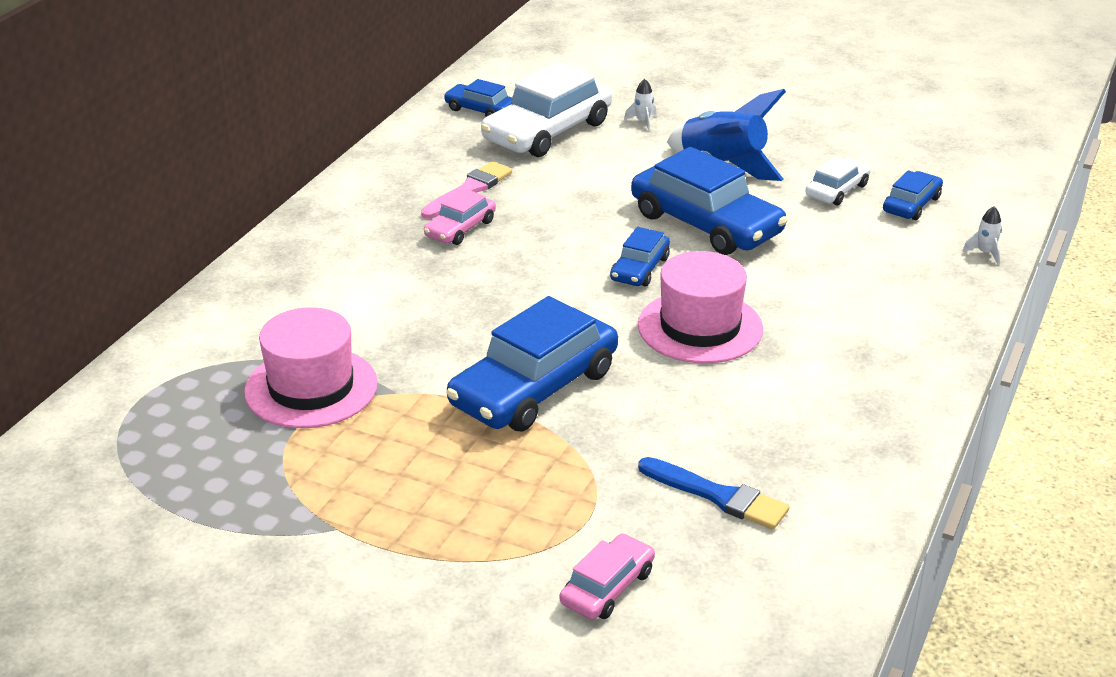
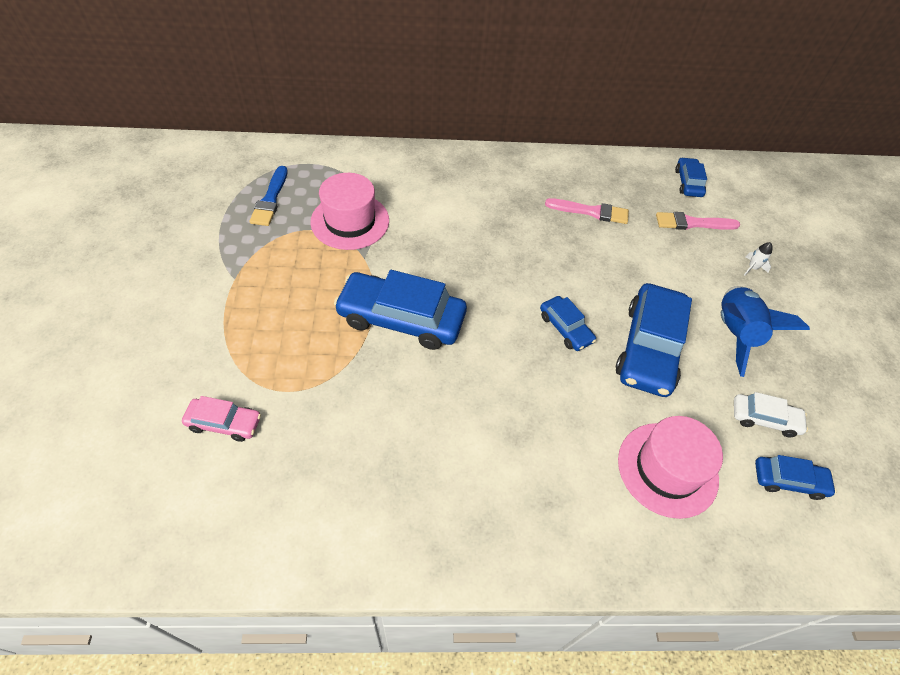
camera: 60 degrees right, 20 degrees up
(460, 228) = (545, 223): pink car -> none
(547, 131) = (692, 223): white car -> pink brush
(640, 269) = (565, 328): blue car -> blue car turned 120 degrees counterclockwise
(700, 327) = (519, 385): pink hat -> pink hat (667, 469)
(718, 496) = (336, 456): blue brush -> blue brush (270, 199)
(985, 253) = (758, 561): white rocket -> none

